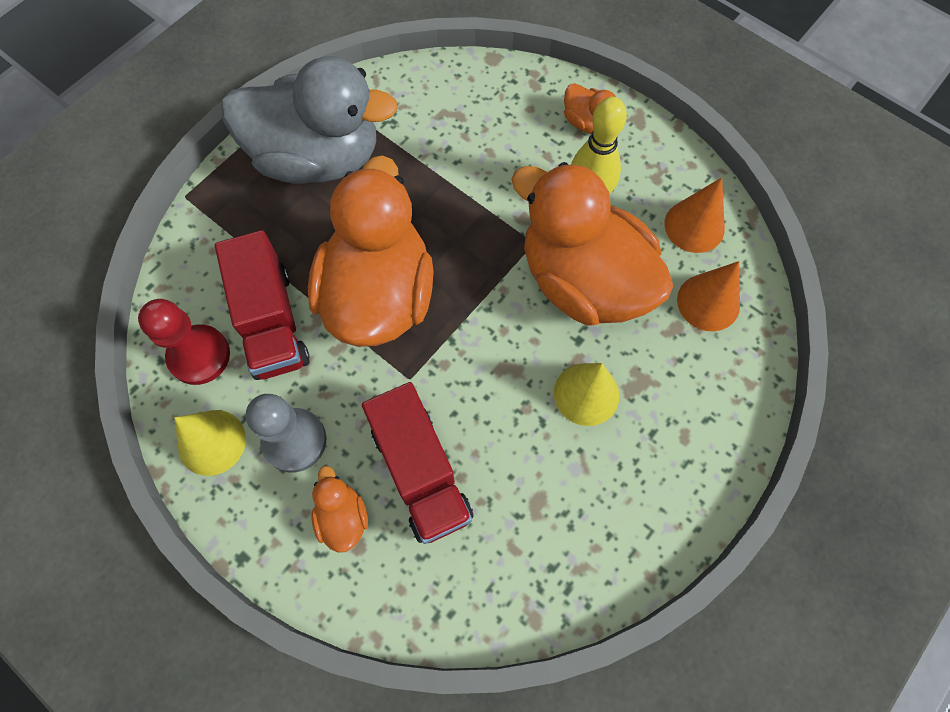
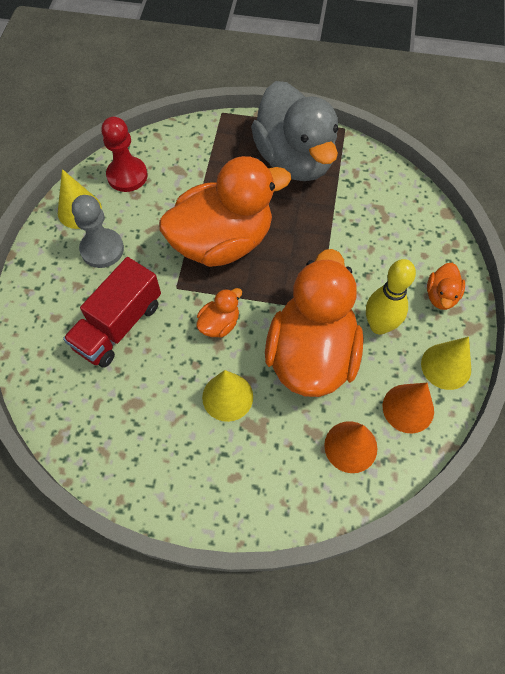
camera: 60 degrees right, 5 degrees down
(271, 322) = (169, 197): red truck -> none
(342, 517) = (68, 299): orange duck -> orange duck (219, 324)
(667, 166) = (446, 366): none -> yellow cone

